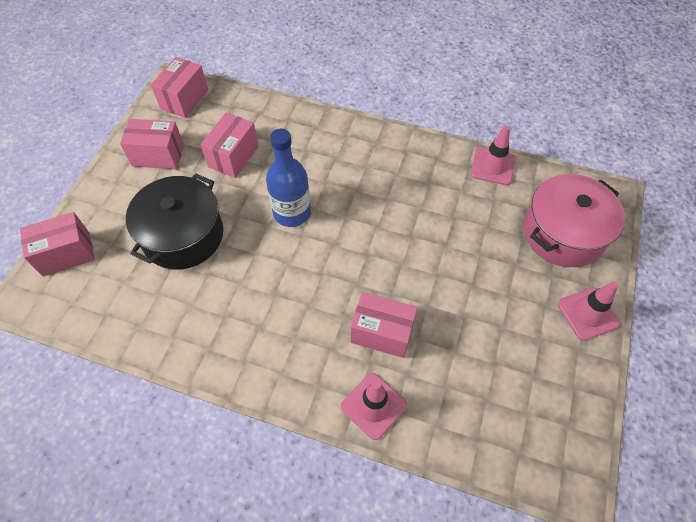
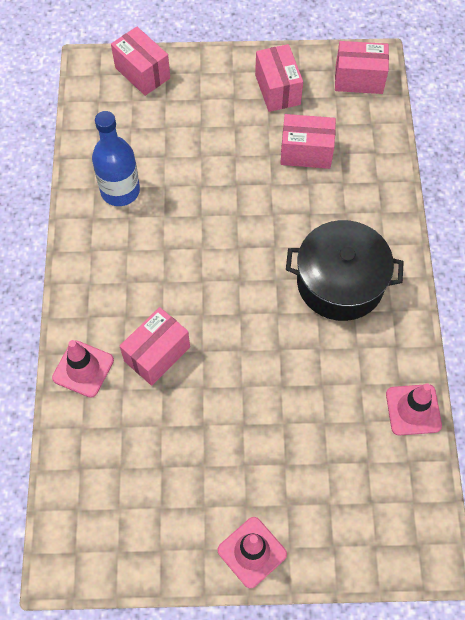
camera: 70 degrees right, 5 degrees up
(183, 235) = (196, 150): black pot -> black pot (340, 282)
(292, 213) = (260, 229): blue bottle -> blue bottle (120, 191)
(382, 333) = (157, 354): pink box -> pink box turned 45 degrees clockwise
(563, 233) = (349, 508): pink pot -> none

